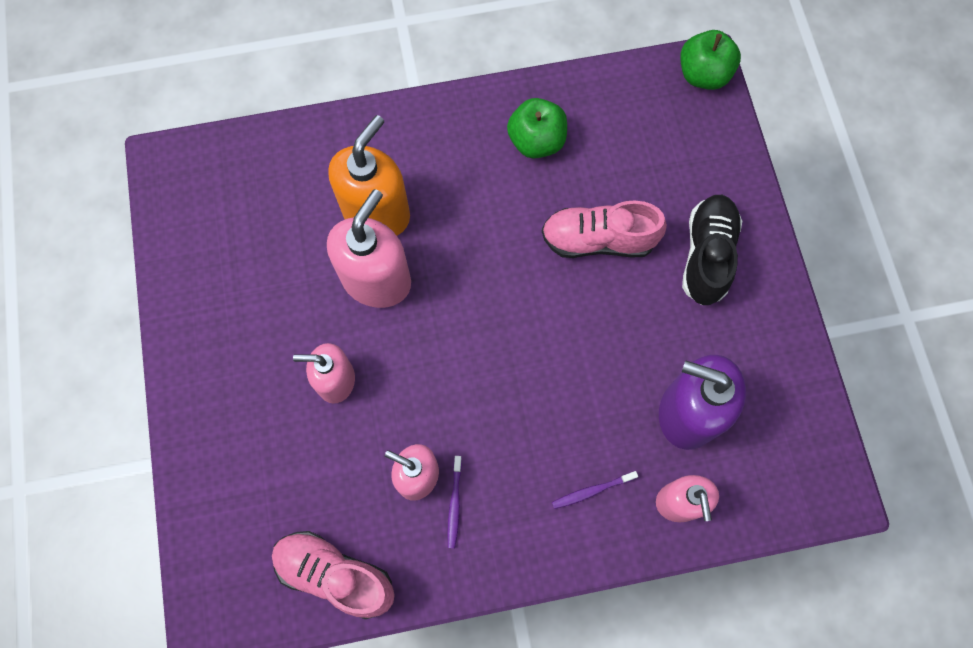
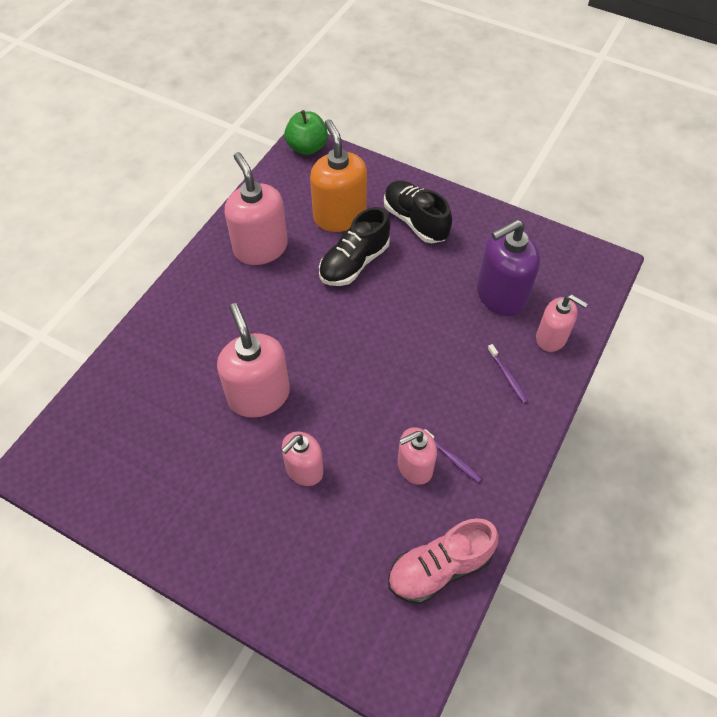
camera: 50 degrees left, 15 degrees down
(376, 212) = (214, 363): orange soap dispenser -> orange soap dispenser (339, 216)
(536, 141) = (260, 248): green apple -> pink soap dispenser
(592, 491) = (507, 376): purple toothbrush -> purple toothbrush turned 45 degrees counterclockwise
(598, 240) = (354, 263): pink shoe -> black shoe

